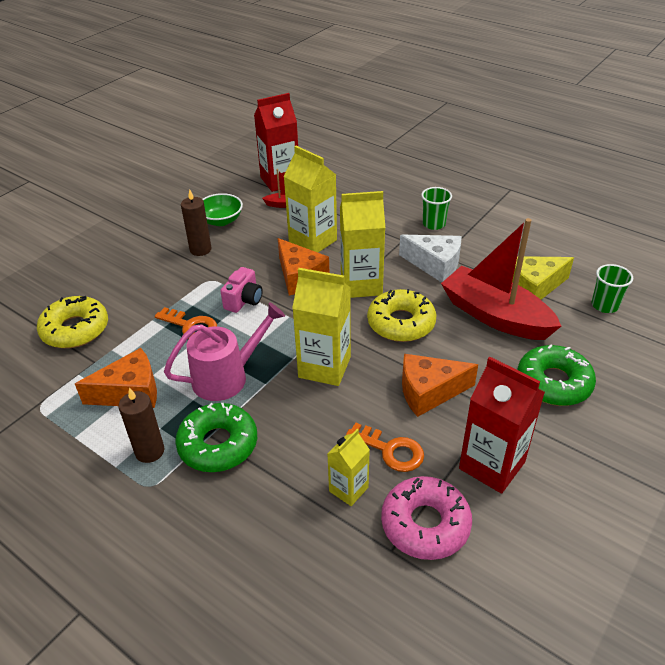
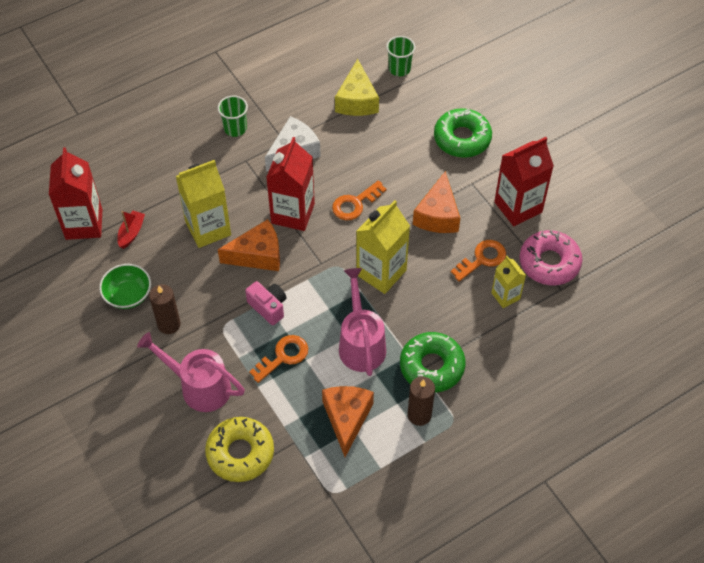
camera: 70 degrees left, 15 degrees up
(141, 284) = (199, 386): none -> pink watering can
(361, 285) = (293, 213): yellow carton -> red carton
(401, 323) = (355, 204): yellow donut -> orange key
(495, 316) = (377, 140): red boat -> none

